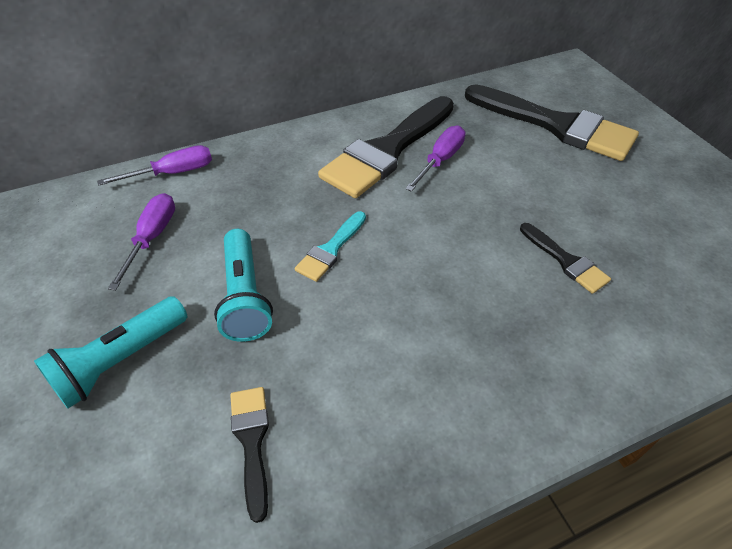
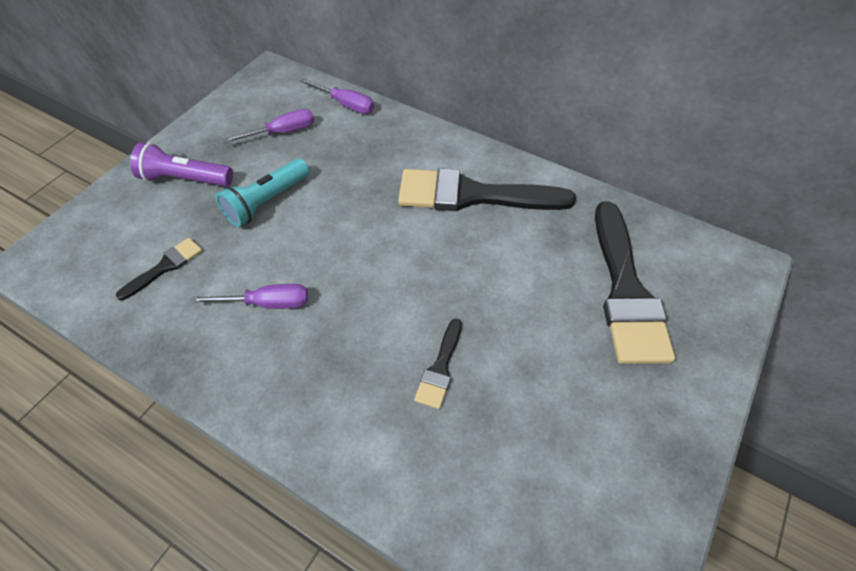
camera: 55 degrees right, 5 degrees up
(120, 361) = (184, 179): turquoise flashlight -> purple flashlight
(331, 249) = (339, 220): turquoise brush -> none
(440, 160) = (492, 232): purple screwdriver -> purple screwdriver (267, 303)

